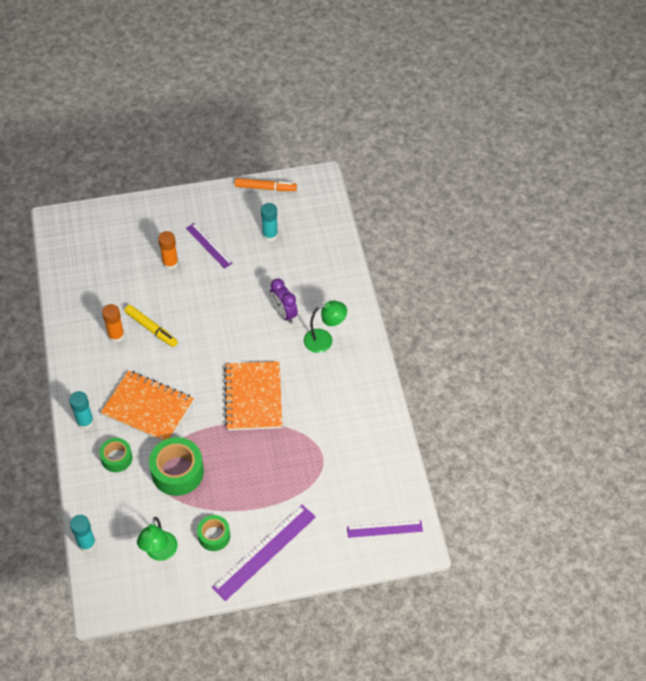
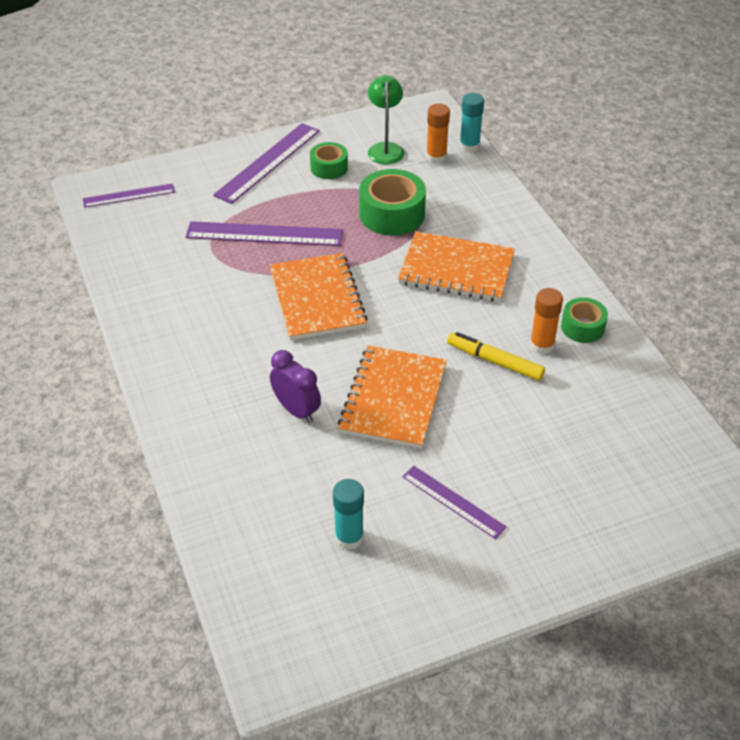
camera: 170 degrees right, 10 degrees down
(85, 422) = (531, 245): turquoise glue stick -> none
(116, 458) = (472, 217): green tape -> green tape (582, 327)
(170, 263) = (507, 461): orange glue stick -> orange glue stick (436, 157)
(223, 312) = (393, 399): none -> orange notebook
(265, 188) = (381, 636): orange marker -> none
(280, 466) = (264, 234): none -> purple ruler
(324, 340) = (226, 382): green lamp -> none

